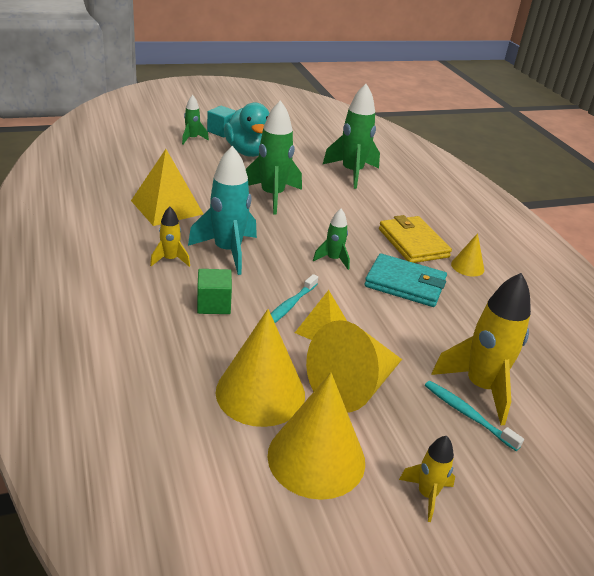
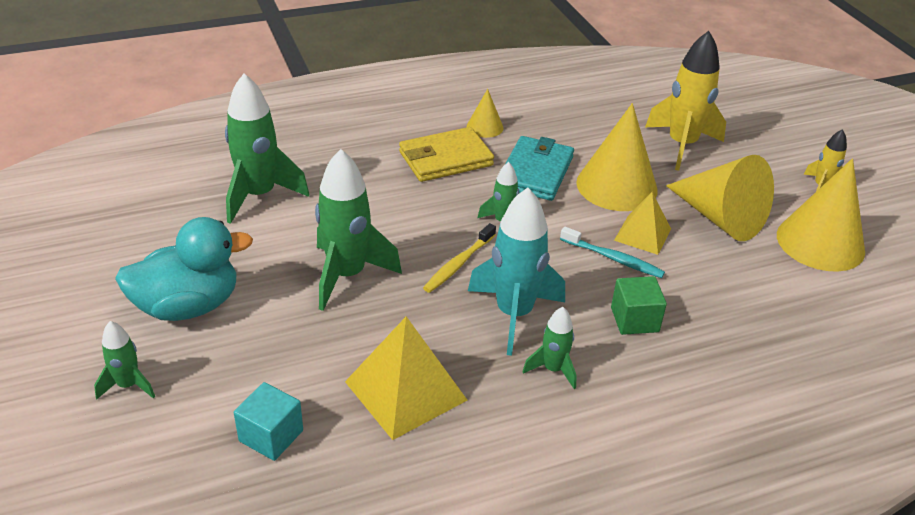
camera: 90 degrees left, 5 degrees up
(170, 260) = (553, 369): yellow rocket -> green rocket
(222, 131) = (93, 345): turquoise cube -> turquoise cube (271, 436)
(260, 392) = (761, 277): yellow cone -> yellow cone (616, 186)
(283, 236) = (458, 264): none -> yellow toothbrush
(467, 415) = (720, 156): turquoise toothbrush -> none

